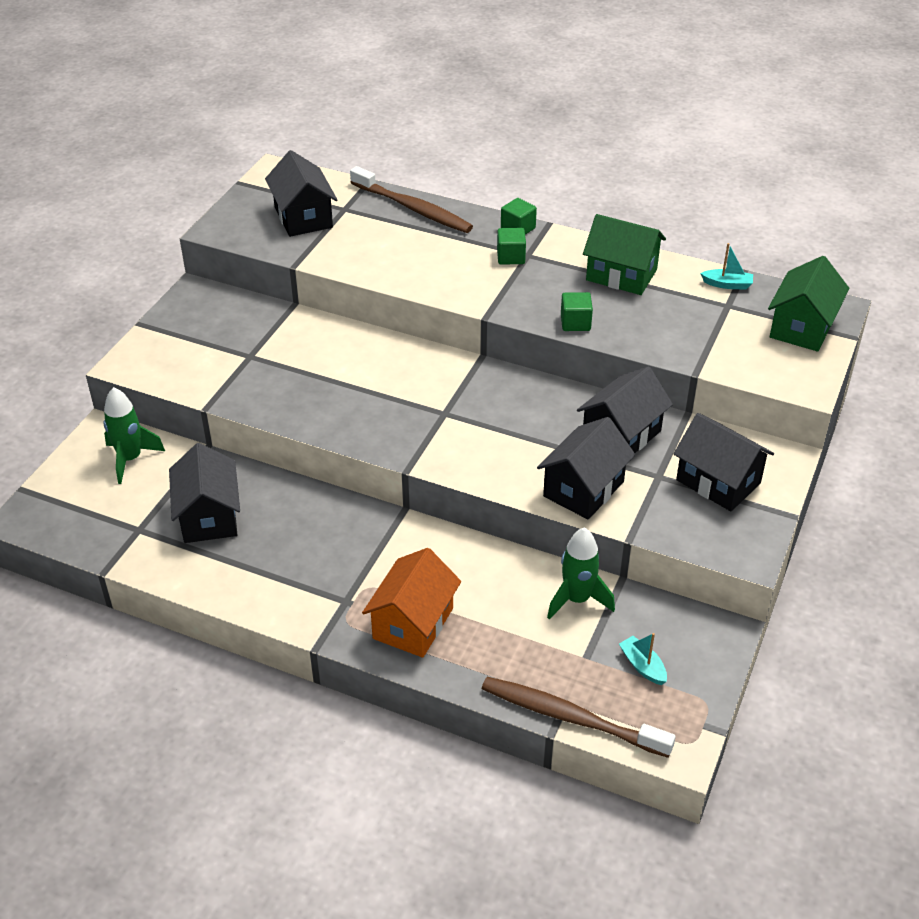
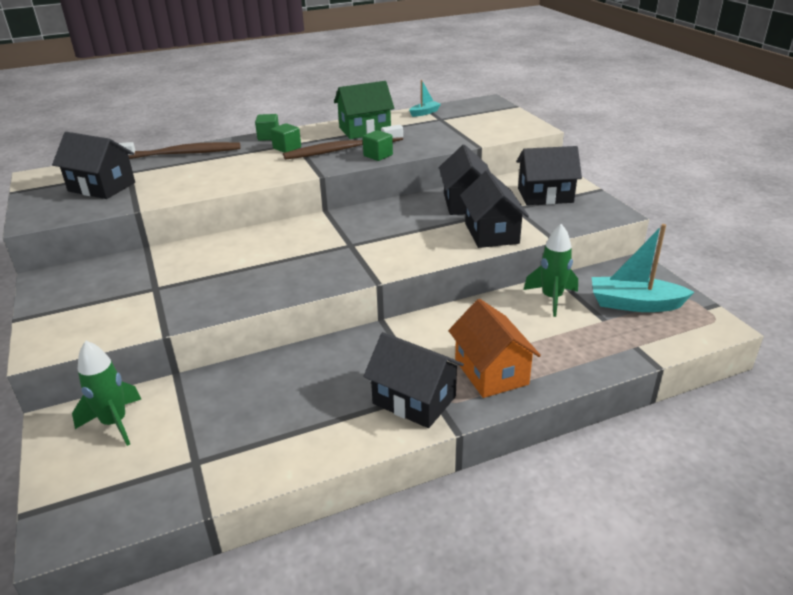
camera: 45 degrees left, 10 degrees down
(209, 516) = (246, 413): black house -> black house (414, 400)
(571, 718) = (652, 351): brown toothbrush -> brown toothbrush (342, 150)
(642, 666) = (634, 304): turquoise boat -> turquoise boat, size x1.98
(802, 327) = (489, 112): green house -> none

